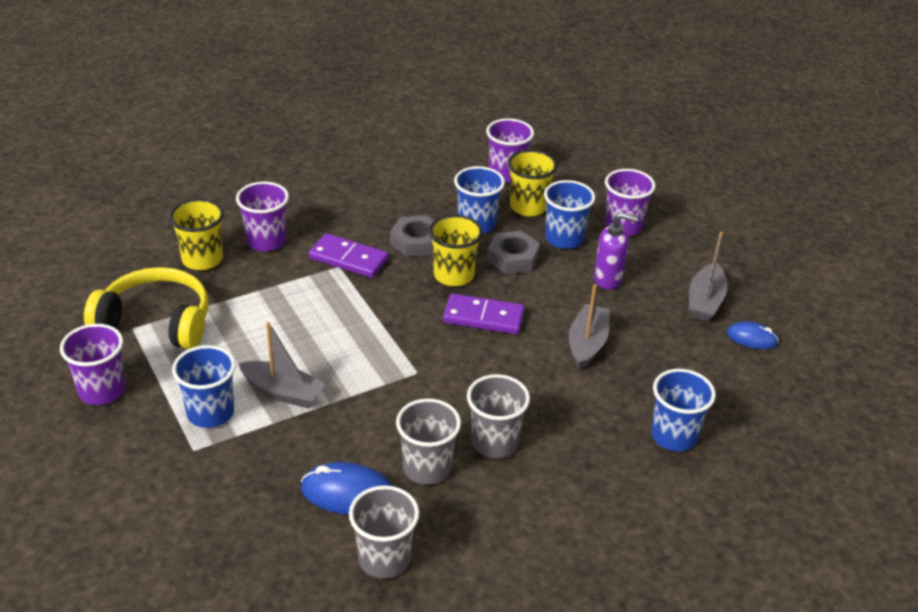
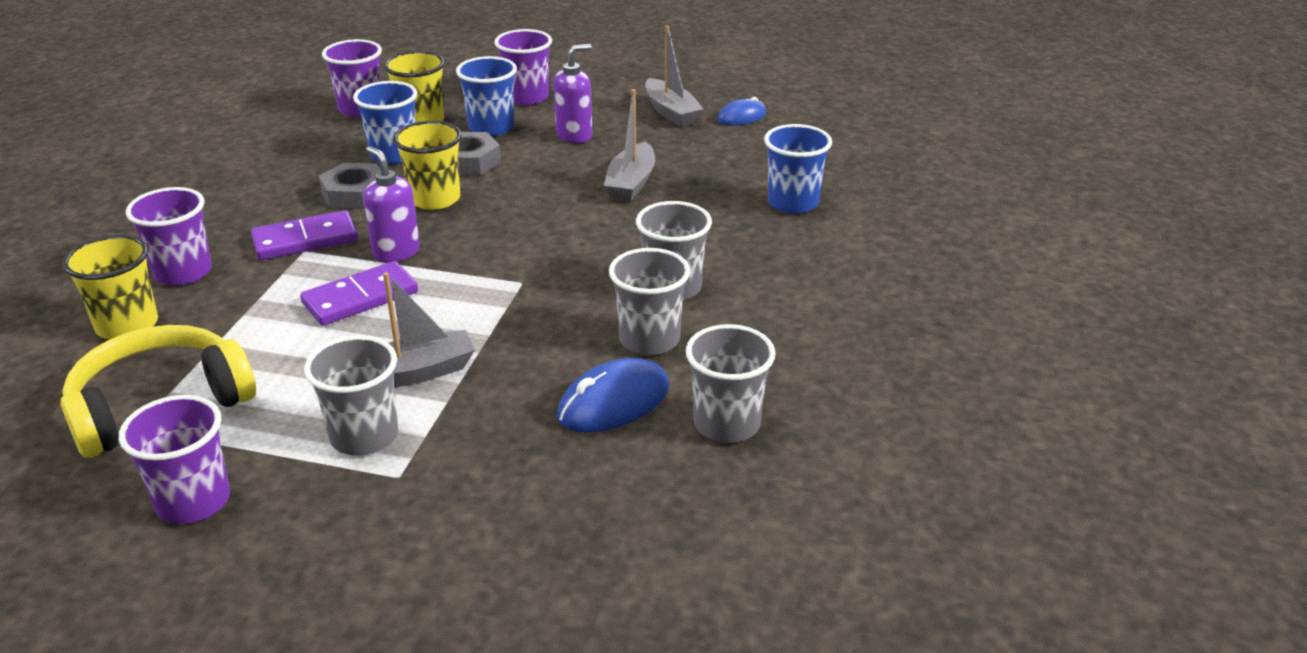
camera: 45 degrees left, 5 degrees down
(210, 413) = (364, 436): blue cup -> grey cup
(381, 301) = (396, 252): none -> purple soap dispenser
(483, 317) = (514, 213): purple domino -> purple domino (360, 298)
(587, 343) = (631, 183): grey boat -> grey boat turned 135 degrees counterclockwise

